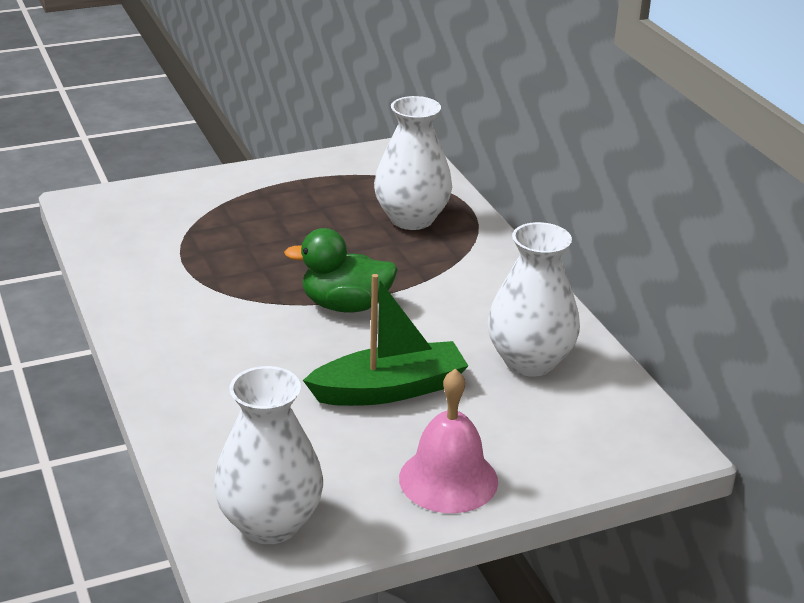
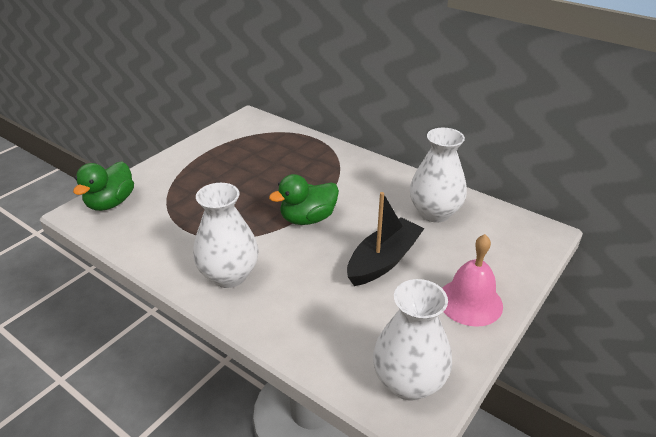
camera: 30 degrees left, 5 degrees up
(128, 204) = (111, 203): none -> green duck
(389, 389) = (383, 260): green boat -> black boat
(411, 219) = (291, 154): white vase -> white vase (229, 275)

